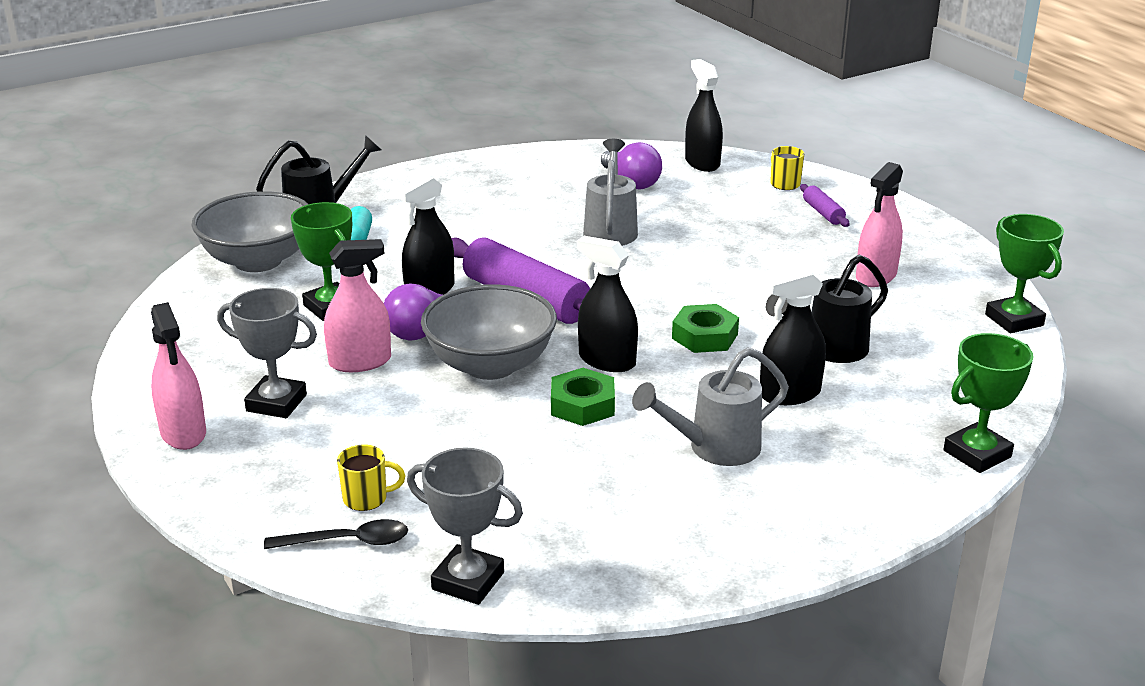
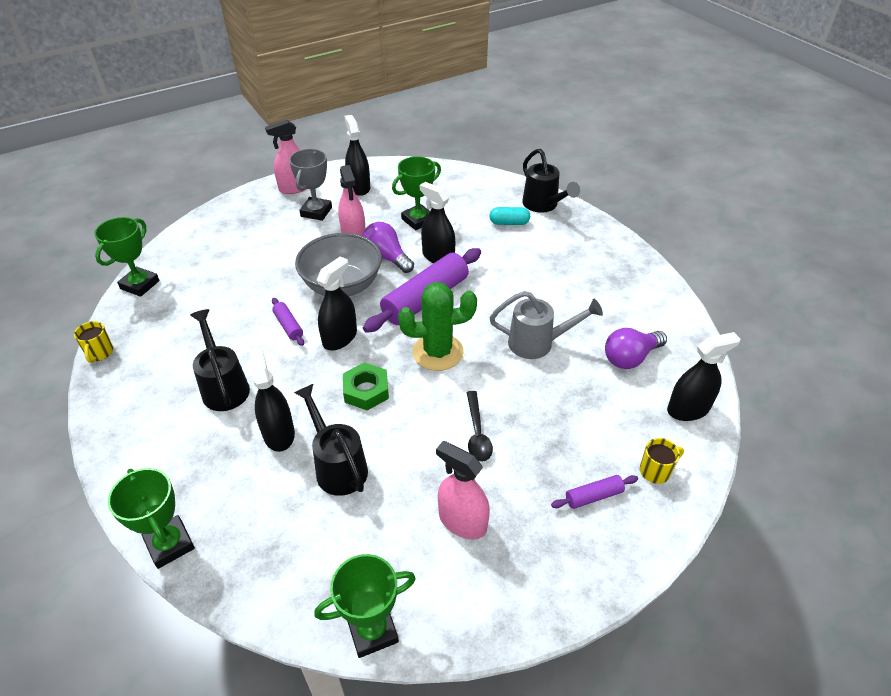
camera: 90 degrees right, 15 degrees up
(209, 364) = (359, 187): none -> black spray bottle
(258, 261) = (475, 189): grey bowl -> none
(347, 541) = (187, 245): black spoon -> black spoon (477, 433)
(366, 498) = (220, 248): yellow mug -> yellow mug (99, 353)
(468, 581) = (140, 285): grey trophy -> green trophy
(582, 405) = (288, 326): green nut -> purple rolling pin
(630, 290) = (438, 352): none -> green cactus
(714, 448) = (224, 386): grey watering can -> black watering can

